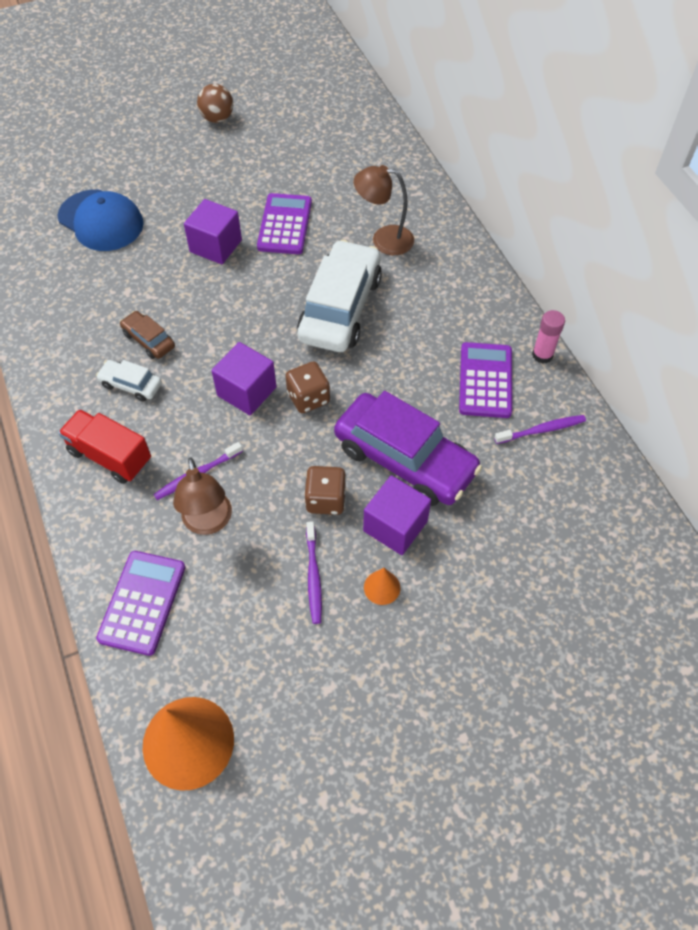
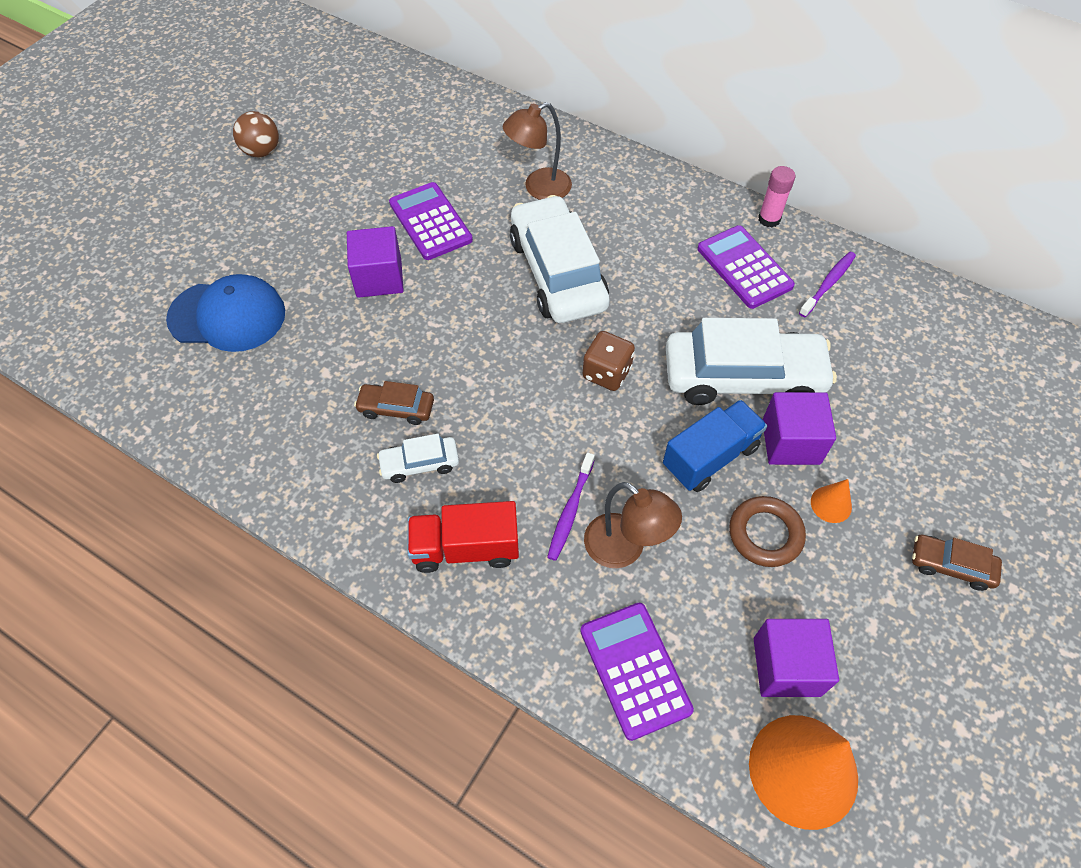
camera: 35 degrees left, 0 degrees up
(247, 391) = (543, 401): purple cube -> purple cube (786, 666)
(313, 576) = (765, 534): purple toothbrush -> brown ring
(326, 499) = (710, 457): brown dice -> blue truck
(404, 459) = (743, 377): purple car -> white car
(430, 689) = (951, 565): none -> brown car

